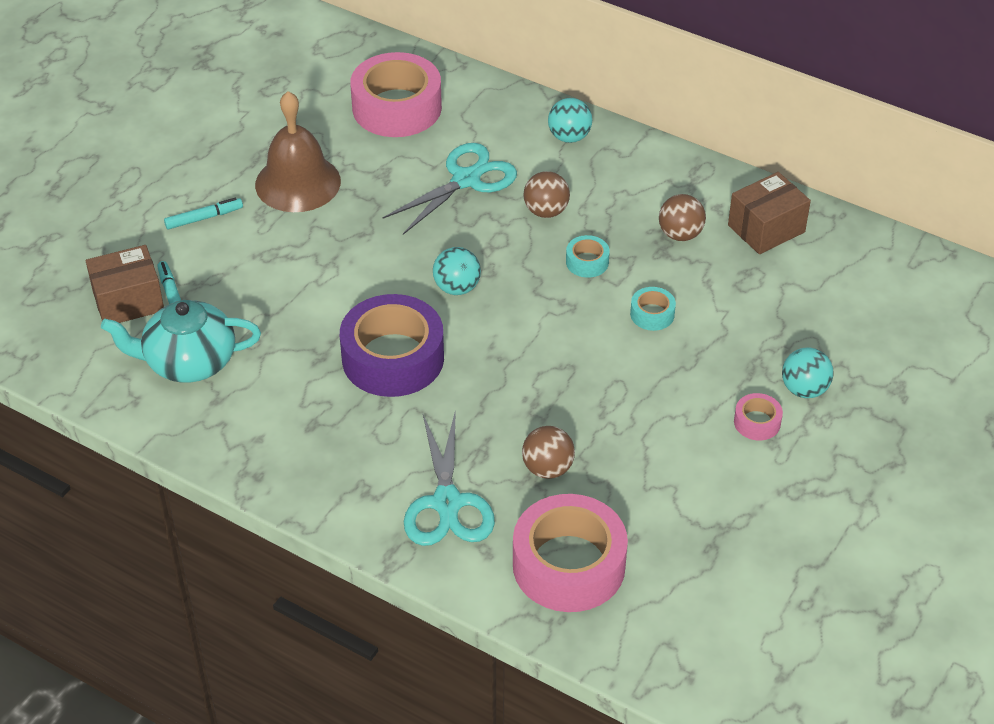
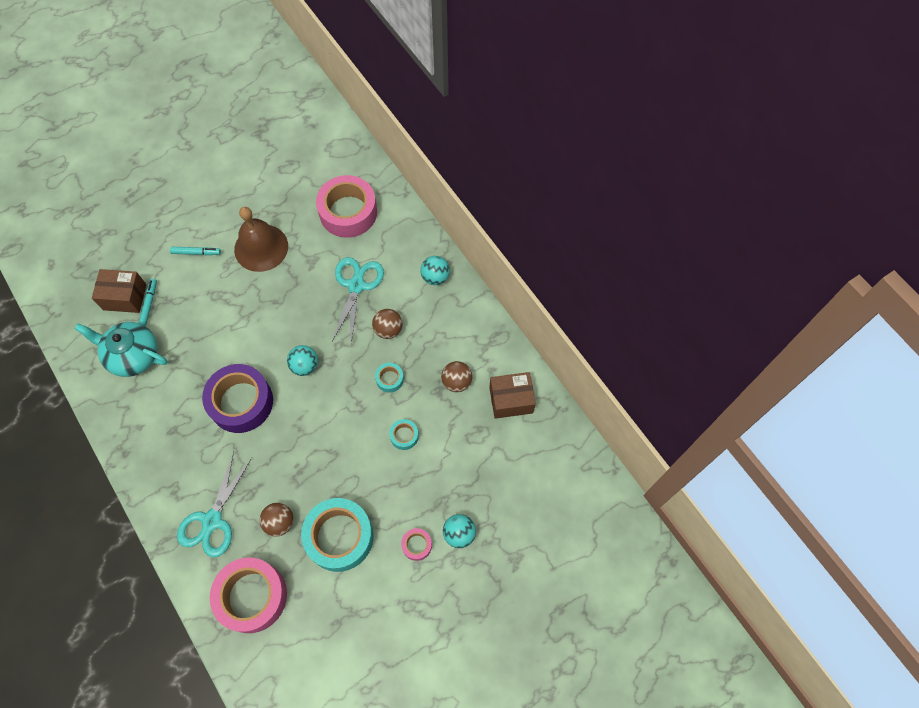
camera: 25 degrees right, 20 degrees up
(466, 180) = (356, 285): turquoise scissors -> turquoise scissors turned 60 degrees counterclockwise
(644, 453) = (339, 537): none -> turquoise tape

